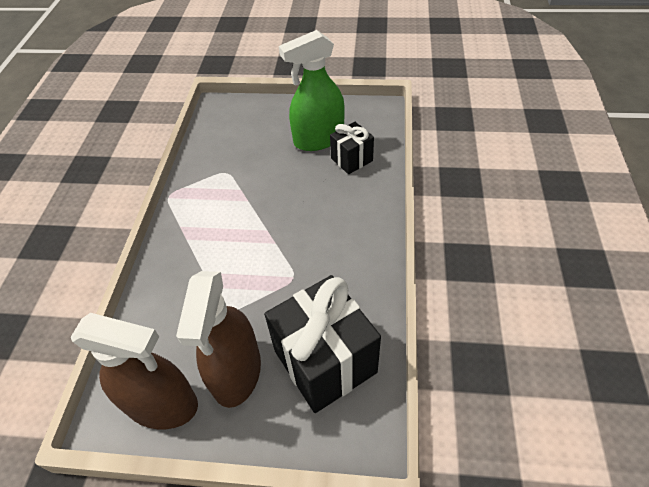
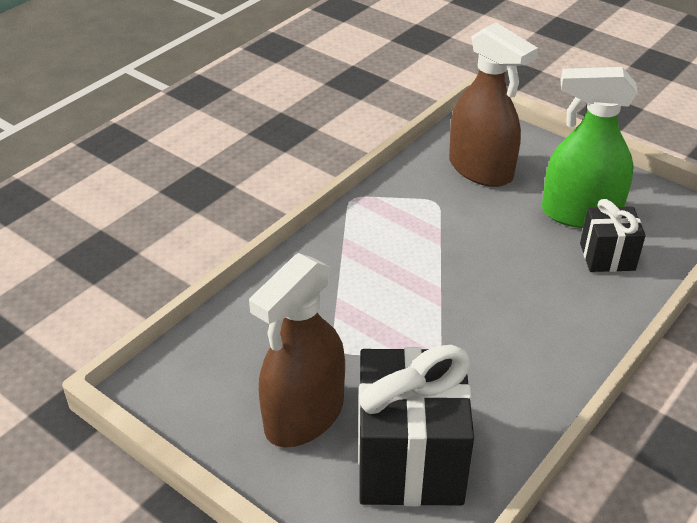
camera: 30 degrees right, 10 degrees down
(162, 404) = (208, 403): brown spray bottle -> brown spray bottle (481, 170)

